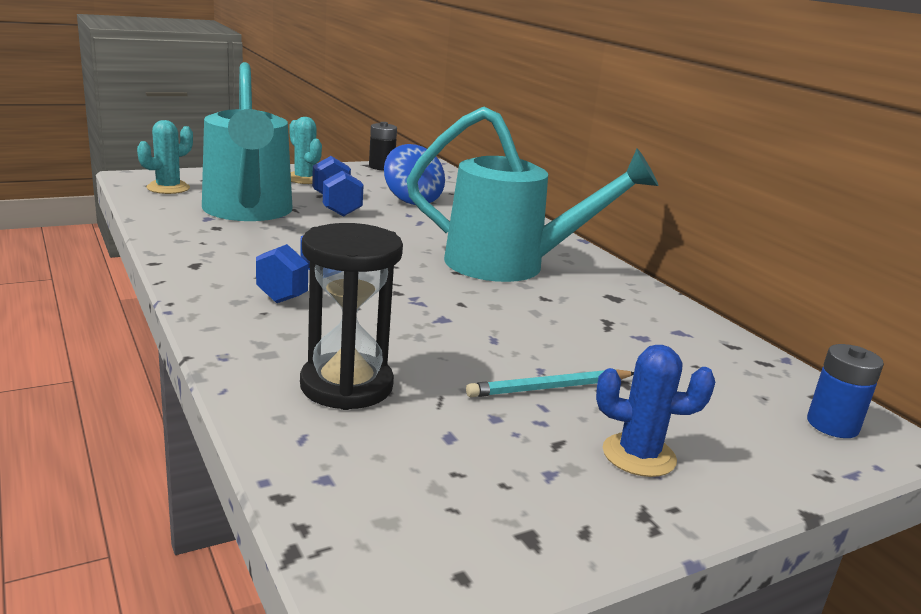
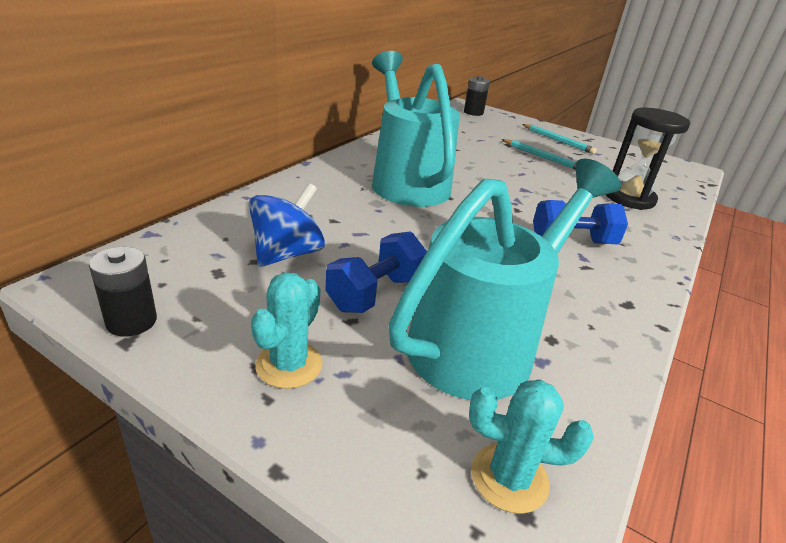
camera: 120 degrees left, 10 degrees up
(639, 455) = (557, 140): blue cactus -> turquoise pencil
(832, 425) = (473, 112): blue battery -> black battery

